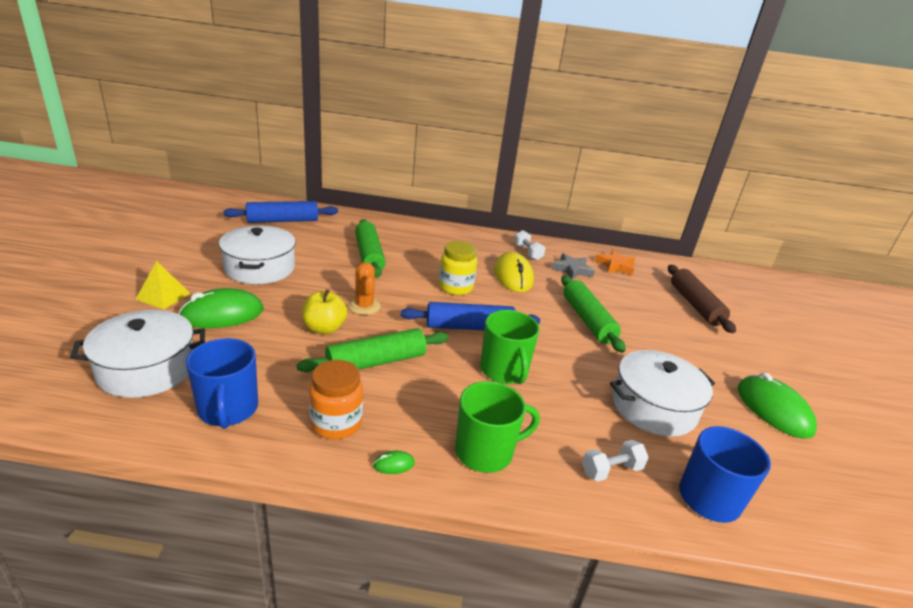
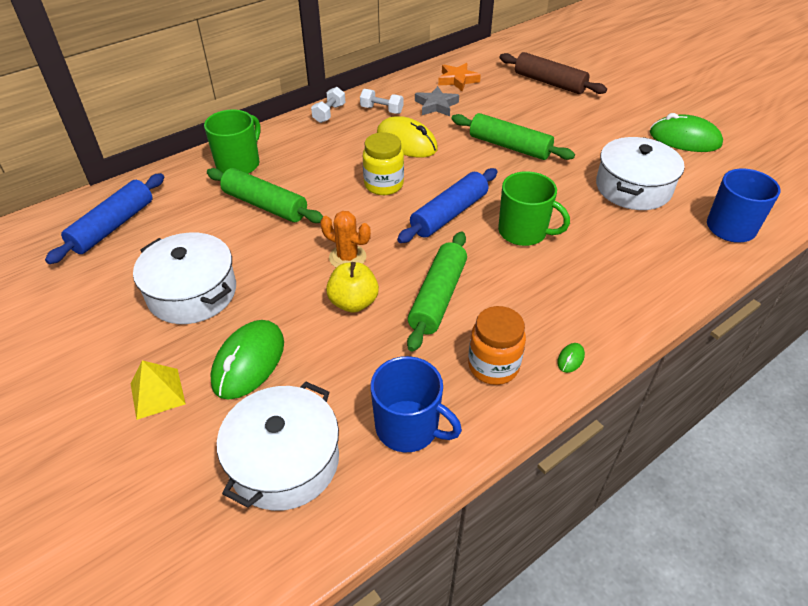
camera: 40 degrees left, 15 degrees up
(485, 451) = (601, 301): green mug -> green mug (239, 164)
(611, 470) = (671, 252): white dumbbell -> white dumbbell (329, 113)

